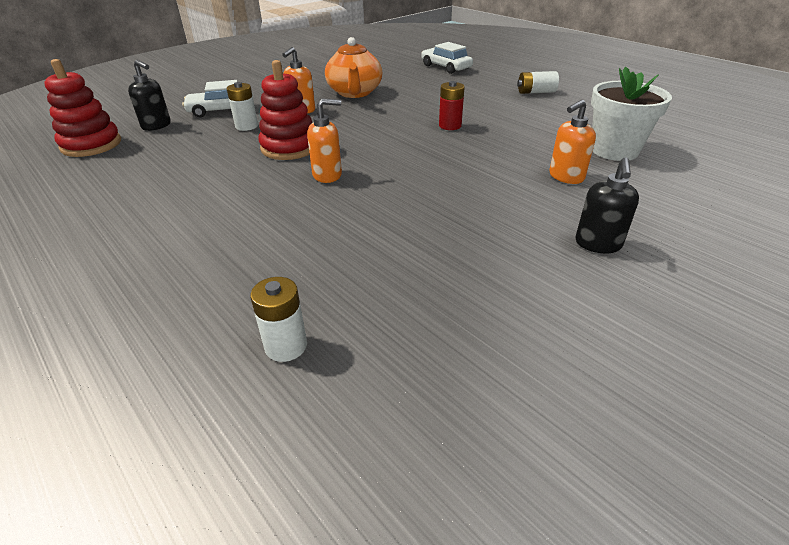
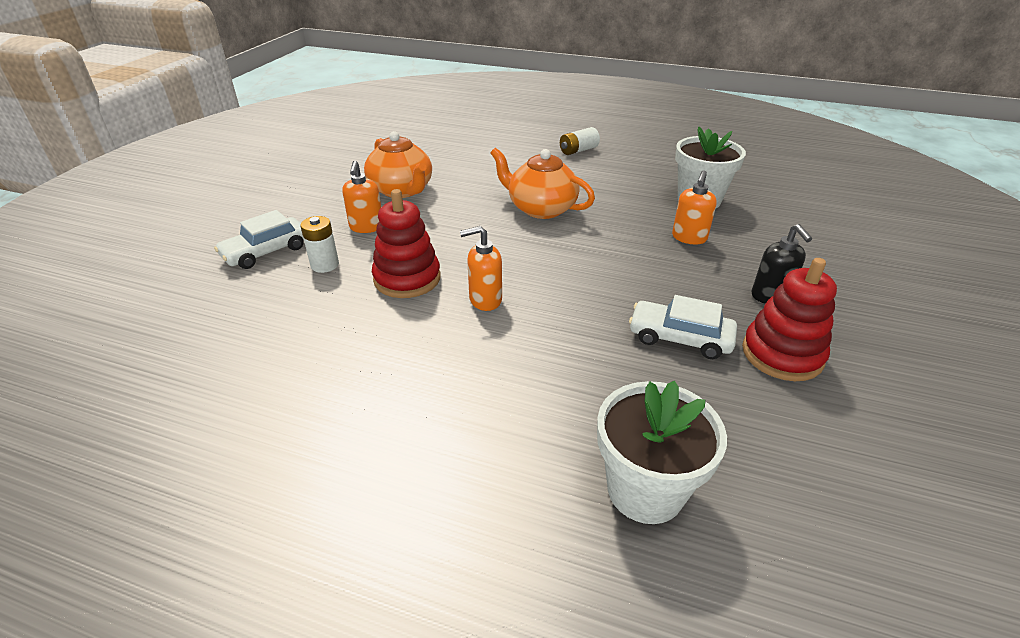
camera: 30 degrees left, 0 degrees up
(91, 145) = (141, 348): red stacking toy -> red stacking toy (782, 354)
(157, 126) = (203, 295): black soap dispenser -> none
(286, 346) = (645, 490): white battery -> white flower pot
(327, 175) = (485, 300): orange soap dispenser -> orange soap dispenser turned 150 degrees counterclockwise
(446, 67) = (464, 136): white car -> white car (680, 338)
(450, 126) = (540, 208): red battery -> orange teapot

